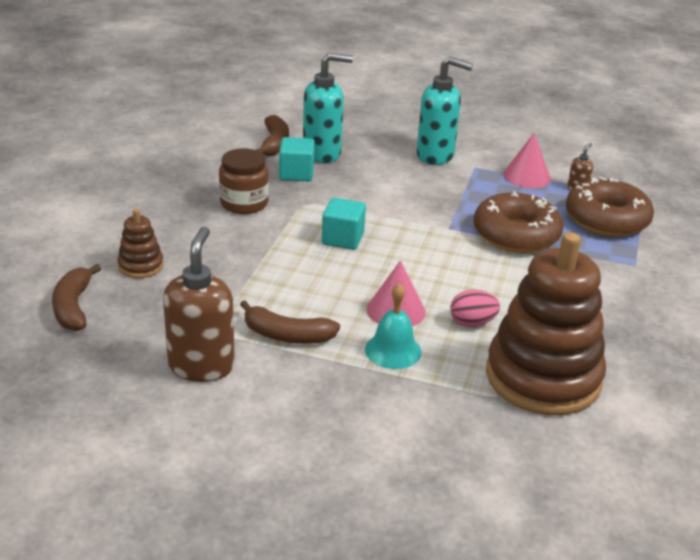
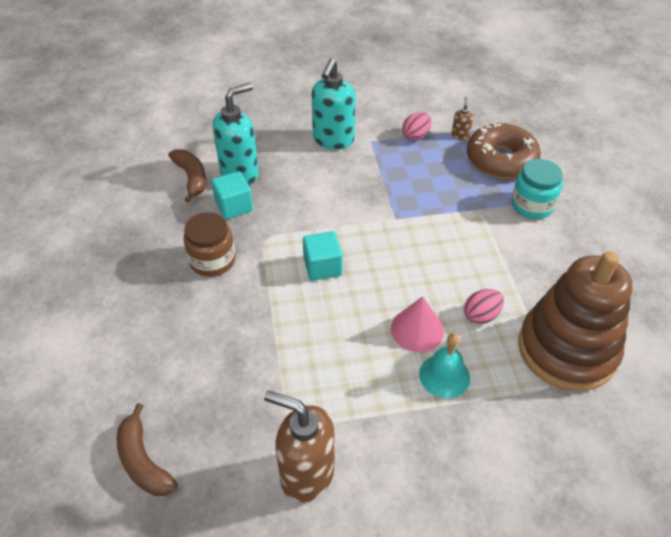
camera: 25 degrees left, 15 degrees up
(141, 266) = (171, 379): brown stacking toy -> none
(201, 366) = (306, 474): brown soap dispenser -> brown soap dispenser turned 45 degrees counterclockwise
(287, 335) = (352, 401): brown banana -> none
(436, 156) = (333, 140): turquoise soap dispenser -> turquoise soap dispenser turned 120 degrees clockwise
(516, 234) = (449, 204): brown donut -> none
(526, 176) = (415, 136): pink cone -> pink egg
(609, 263) = (532, 205): none -> turquoise jar

